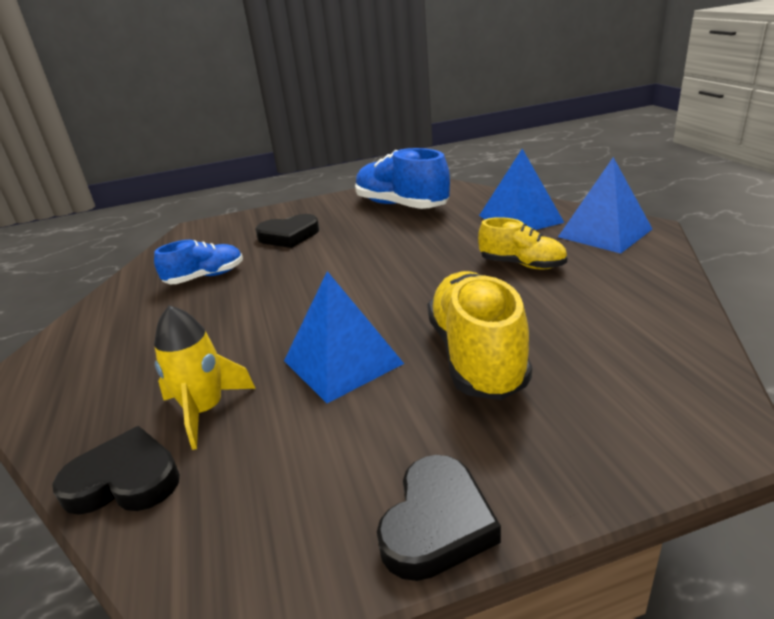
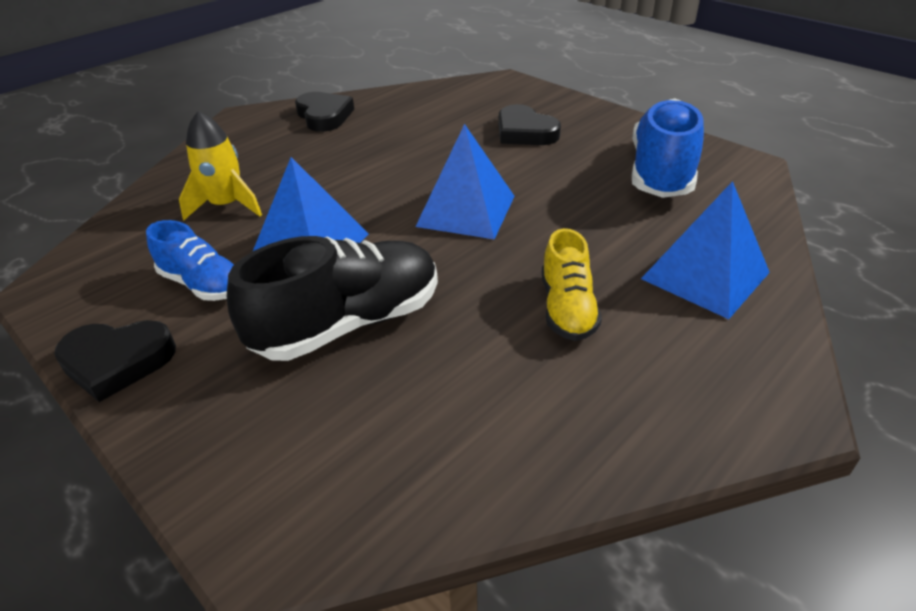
camera: 60 degrees right, 10 degrees up
(124, 480) = (148, 206): black heart -> black heart (324, 116)
(205, 277) = (416, 124): blue shoe -> blue shoe (203, 284)
(476, 356) = (348, 323): yellow shoe -> black shoe
(604, 233) = (725, 367): blue pyramid -> blue pyramid (466, 210)

